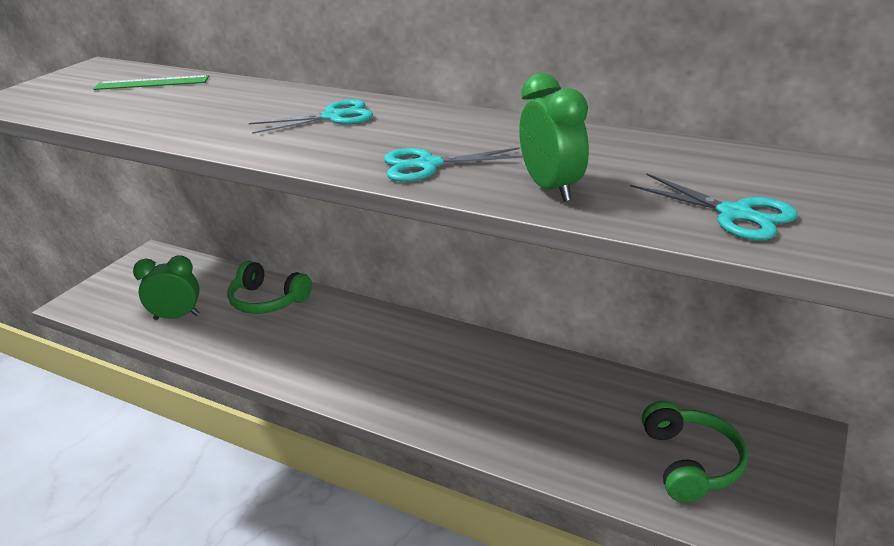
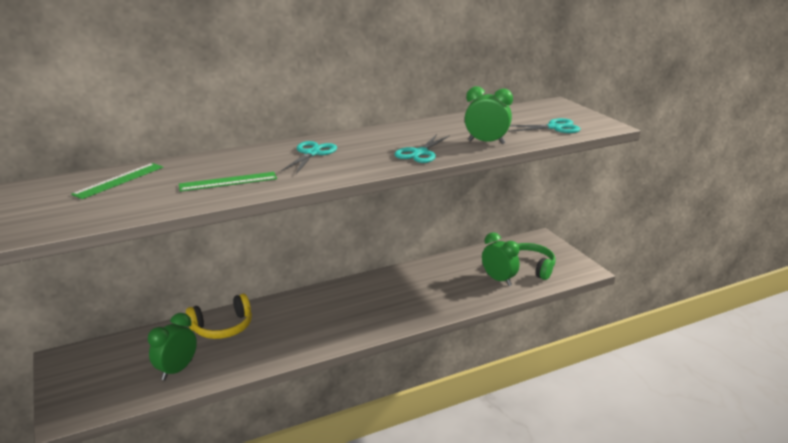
camera: 55 degrees left, 5 degrees down
(195, 117) = (228, 182): none -> green ruler
(268, 300) = (222, 327): green headphones -> yellow headphones
(609, 449) = (498, 280): none -> green clock

